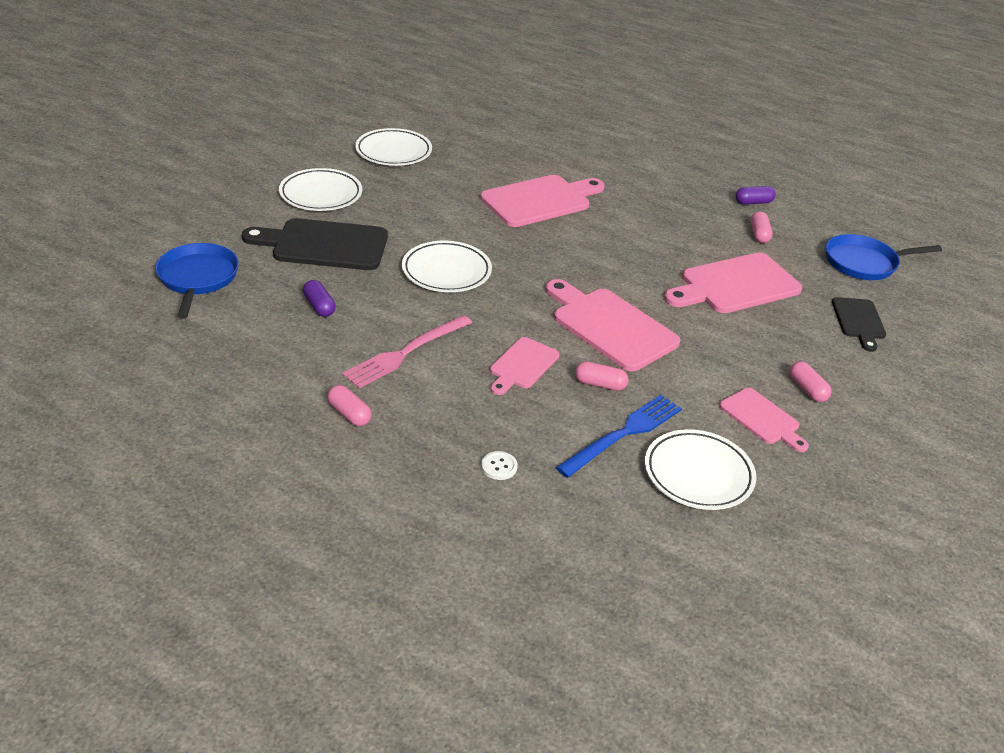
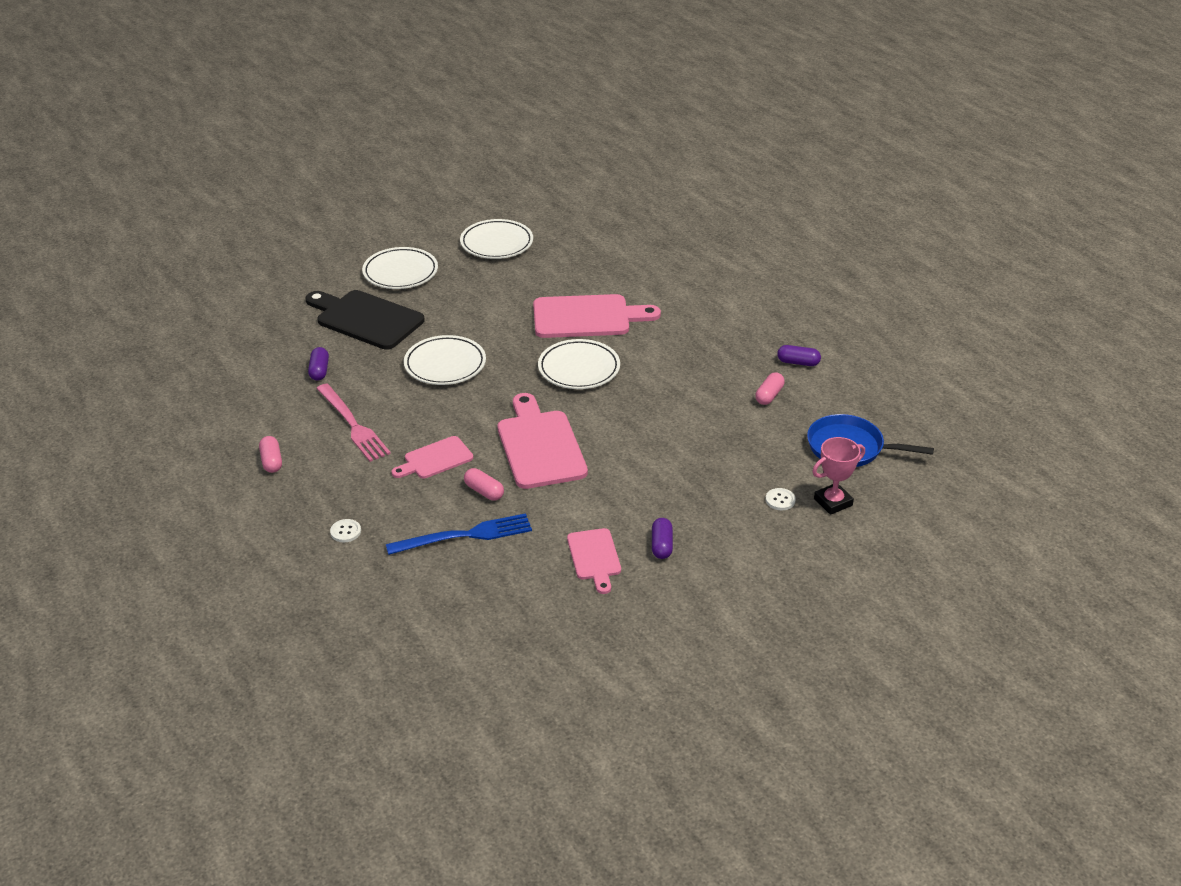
camera: 30 degrees right, 0 degrees up
(197, 278) = (248, 326): blue pan -> none
(405, 353) = (353, 425): pink fork -> pink fork turned 105 degrees counterclockwise
(698, 474) = (495, 584): white plate -> white plate (579, 368)
(735, 285) = (693, 438): pink cutting board -> none
(807, 389) = (661, 545): pink capsule -> purple capsule
(859, 321) = (780, 500): black cutting board -> white button
(899, 311) = (833, 502): none -> pink trophy

